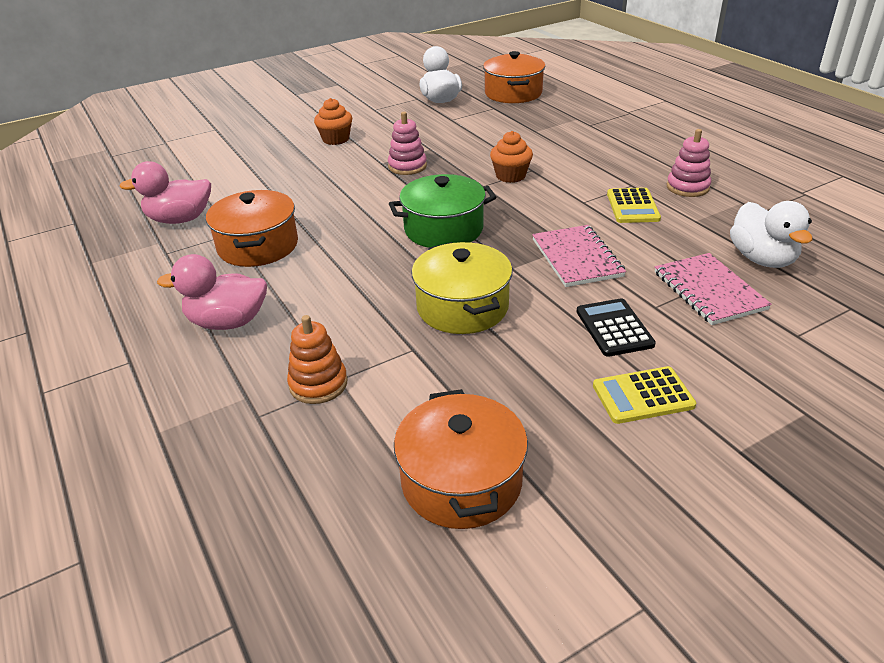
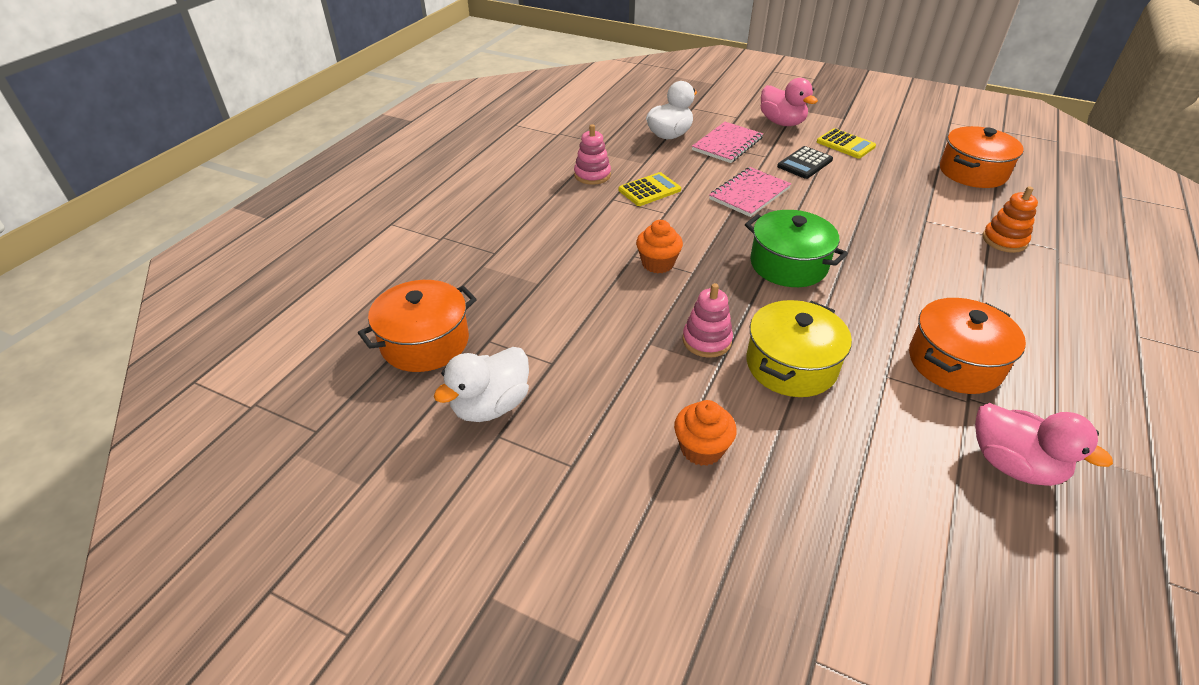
camera: 125 degrees left, 5 degrees up
(228, 322) = (1037, 313): pink duck -> pink duck (782, 122)
(462, 307) = (863, 218): yellow pot -> yellow pot (791, 365)

